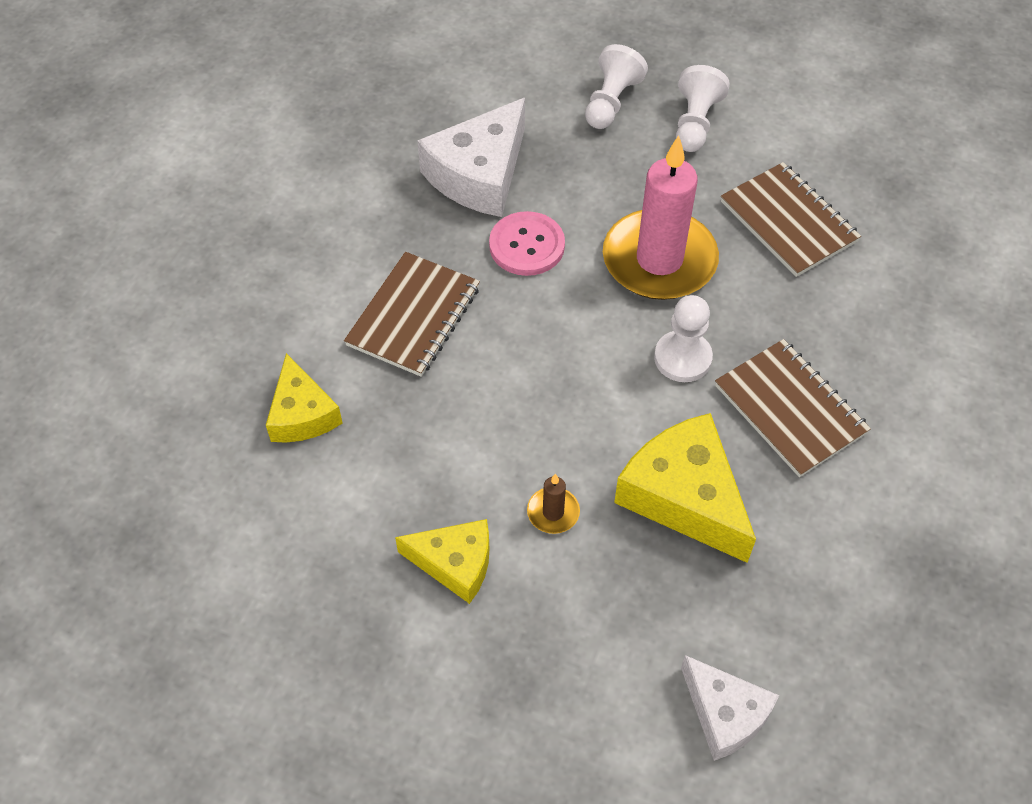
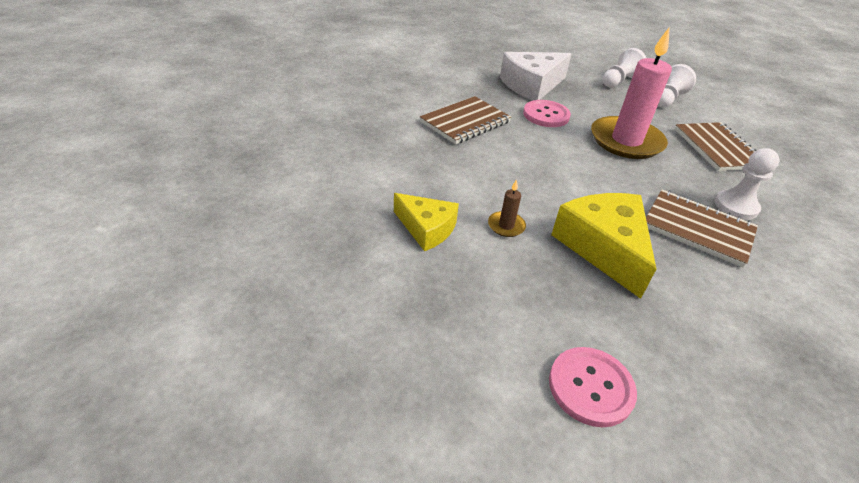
camera: 20 degrees right, 15 degrees down
(302, 414) = (377, 139): yellow cheese -> none
(682, 358) = (626, 184): white pawn -> white pawn (736, 206)
(725, 714) = (590, 387): white cheese -> pink button
(790, 410) = (697, 229): brown notebook -> brown notebook turned 45 degrees counterclockwise

